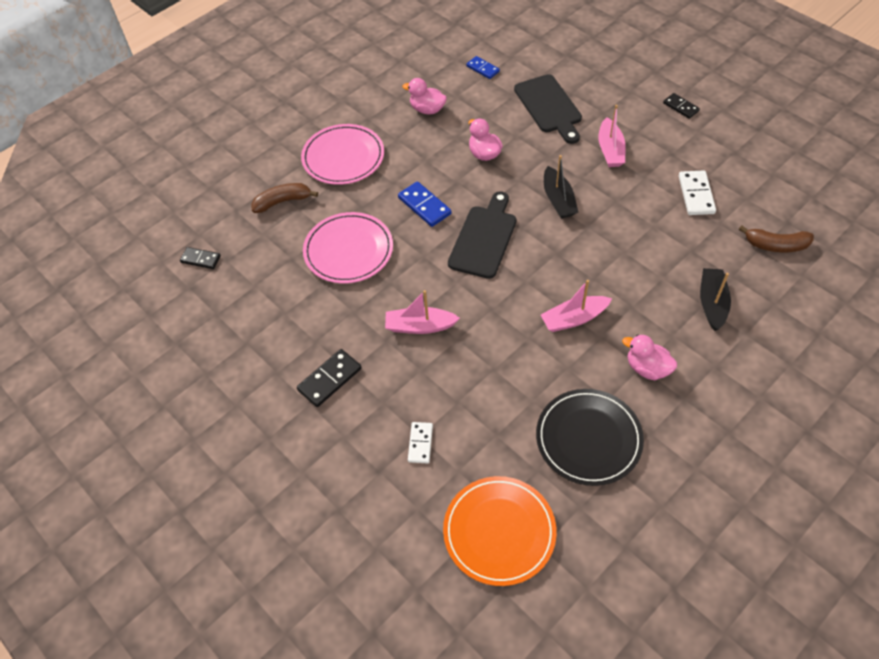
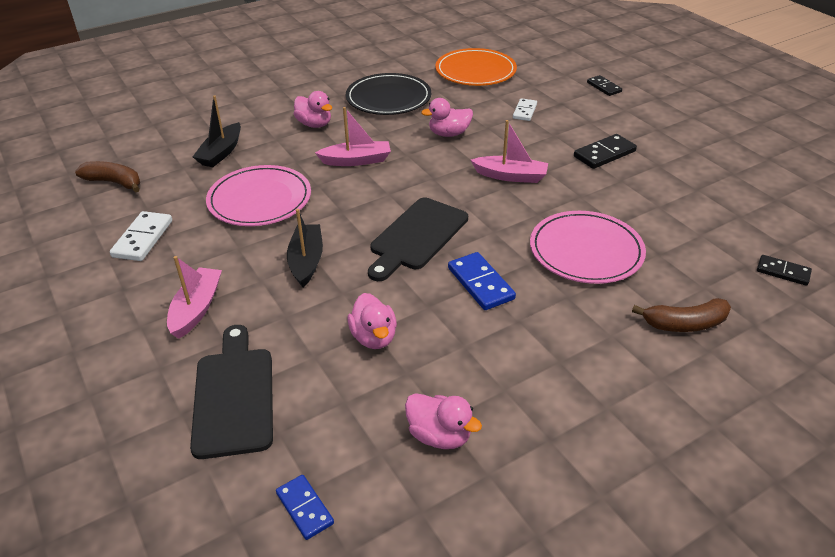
camera: 170 degrees left, 15 degrees down
(343, 157) = (595, 374): pink plate -> pink plate (260, 200)
(496, 381) = (449, 134): none -> pink duck
(680, 107) = (43, 352): black domino -> black domino (604, 87)

